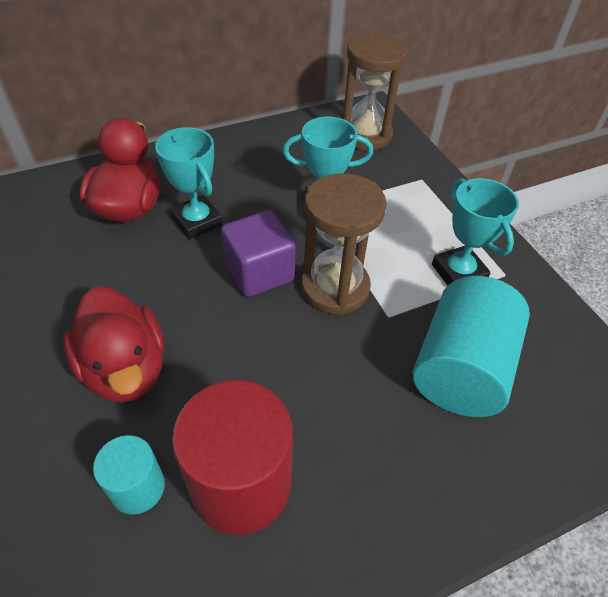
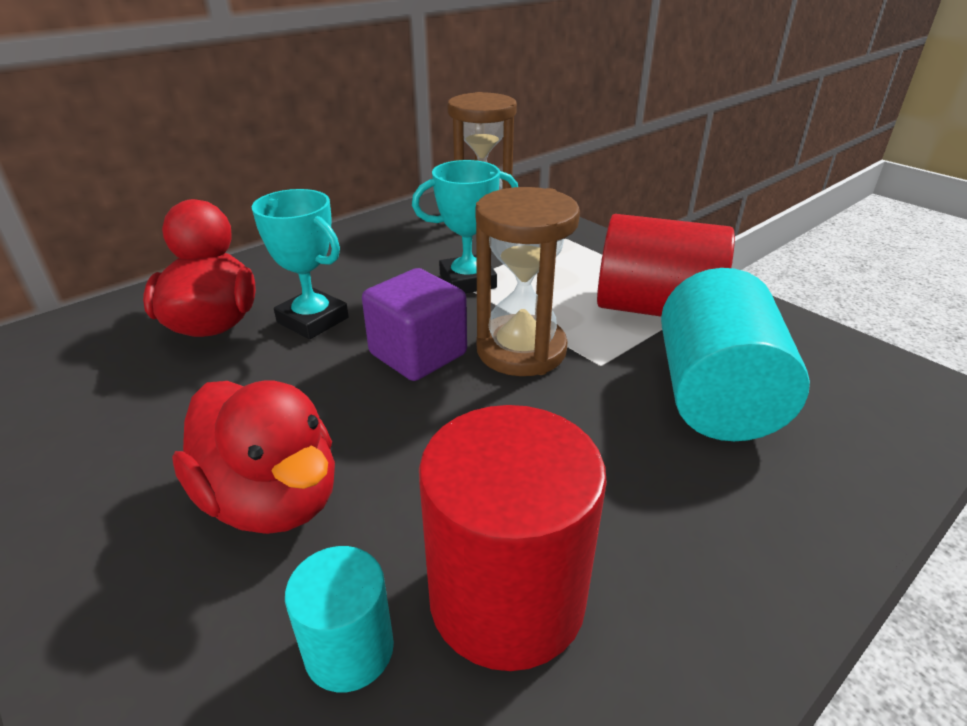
camera: 15 degrees left, 15 degrees down
(458, 272) = (655, 308): turquoise trophy -> red cylinder

